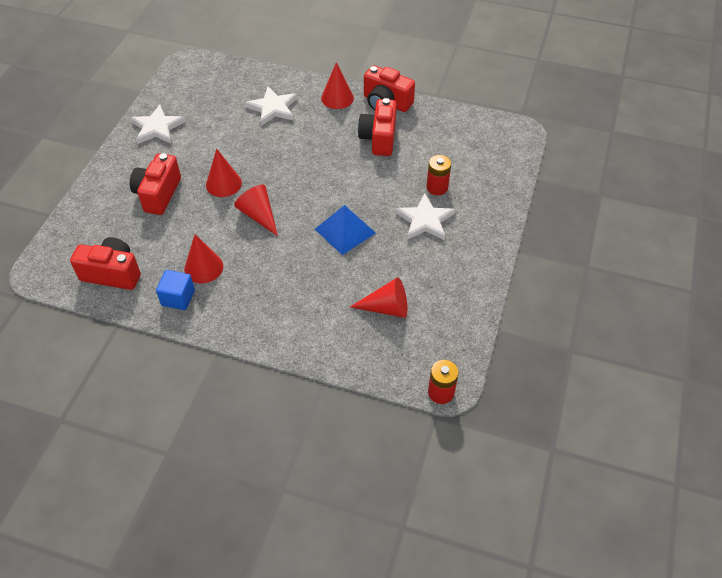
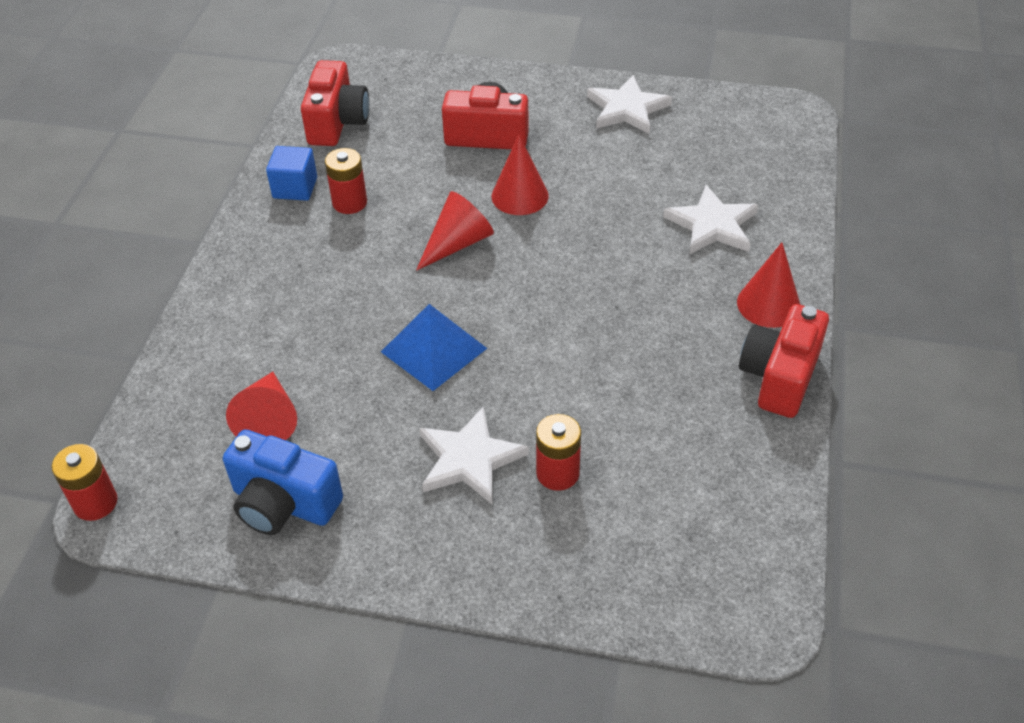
camera: 85 degrees right, 5 degrees down
(203, 267) = (349, 203): red cone -> red battery
(379, 138) = (673, 374): red camera -> none
(448, 299) = (283, 503): none -> blue camera

